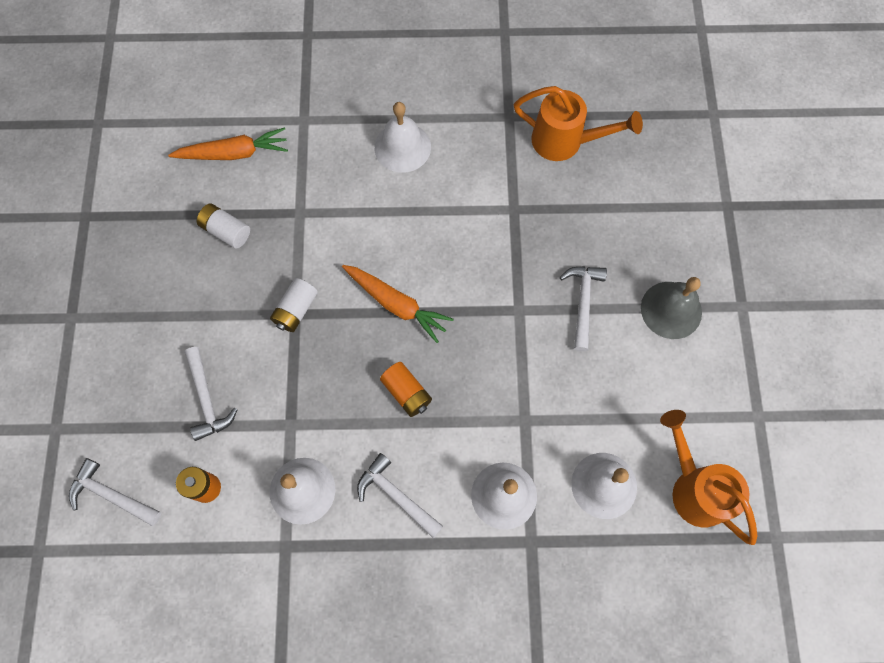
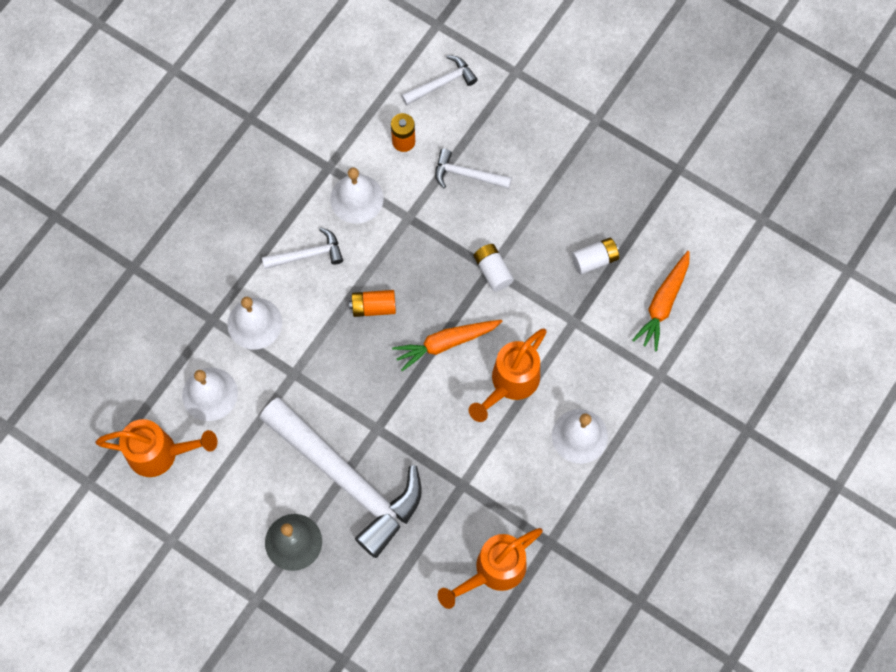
camera: 125 degrees right, 0 degrees up
(396, 227) = (510, 384): none -> orange watering can
(582, 302) = (348, 479): white hammer -> white hammer, size x2.24

